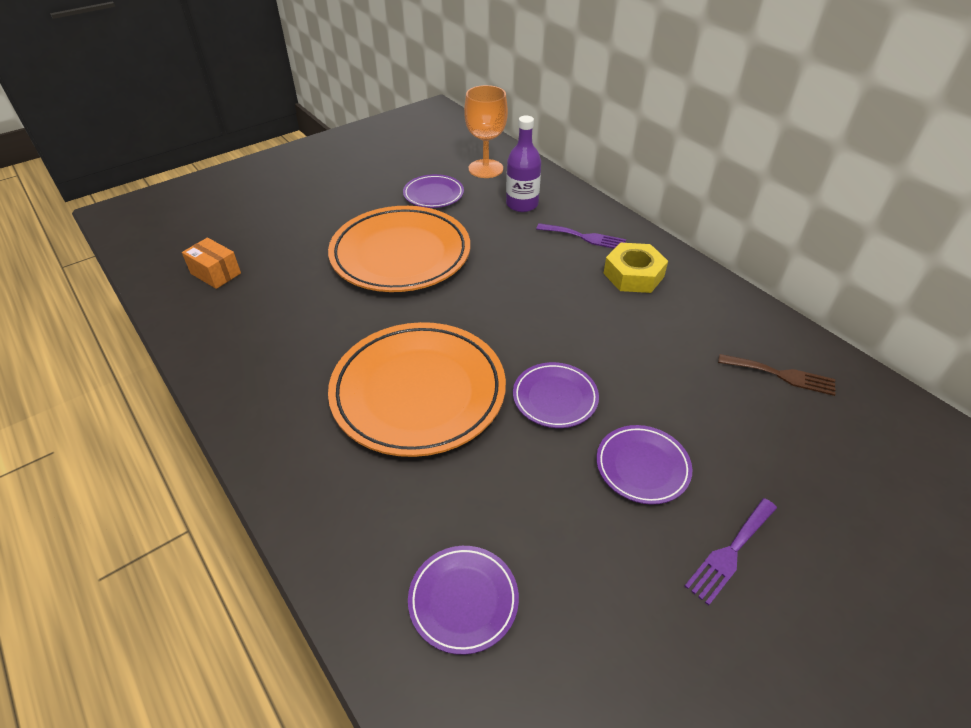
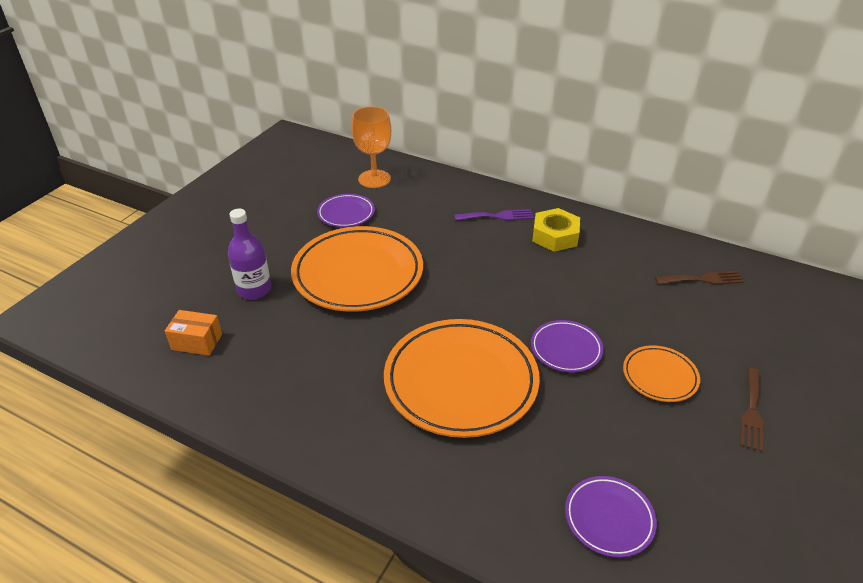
camera: 25 degrees left, 5 degrees down
(522, 204) = (428, 202): purple bottle -> purple bottle (254, 290)
(642, 467) = (660, 376): purple plate -> orange plate
(730, 552) = (752, 412): purple fork -> brown fork

